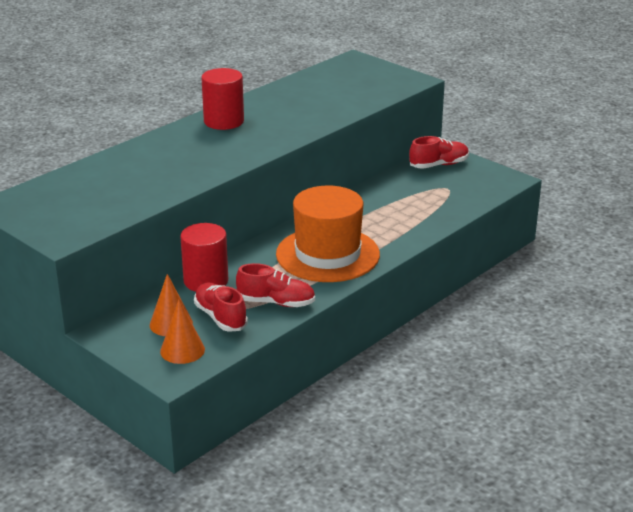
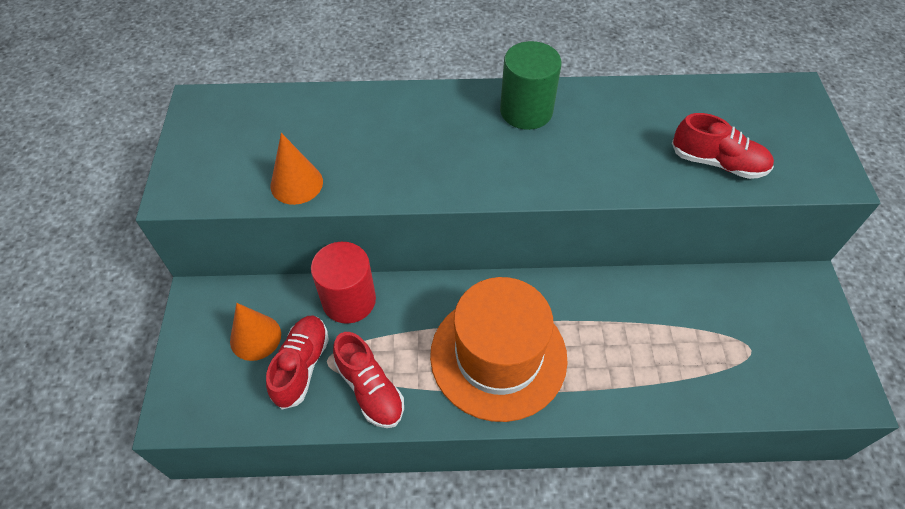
camera: 45 degrees right, 25 degrees up
(182, 350) = (222, 384): orange cone -> orange cone (296, 183)
(224, 121) = (526, 111): red cylinder -> green cylinder
(439, 165) = (783, 301): red shoe -> red shoe (717, 163)

